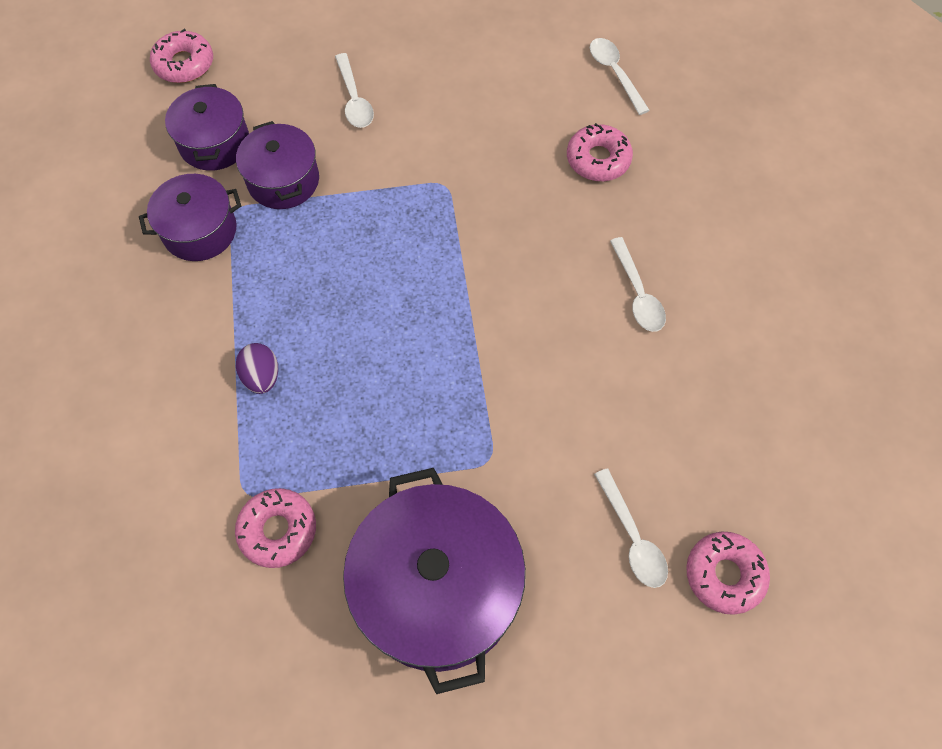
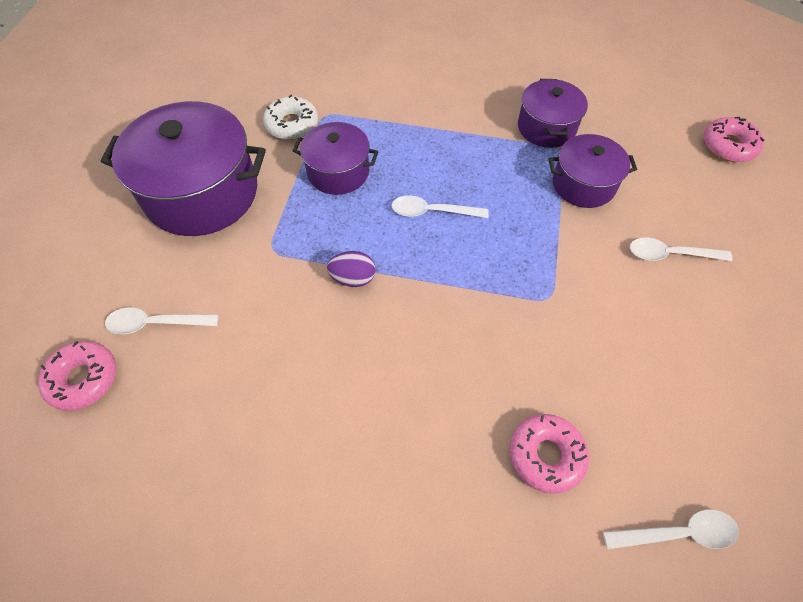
camera: 110 degrees right, 5 degrees down
(214, 143) = (634, 150): purple pot -> purple pot (338, 172)
(262, 376) = (406, 138): purple egg -> purple egg (353, 278)
(278, 530) = (292, 125): pink donut -> white donut
(637, 294) = (366, 424): white spoon -> white spoon (432, 212)

